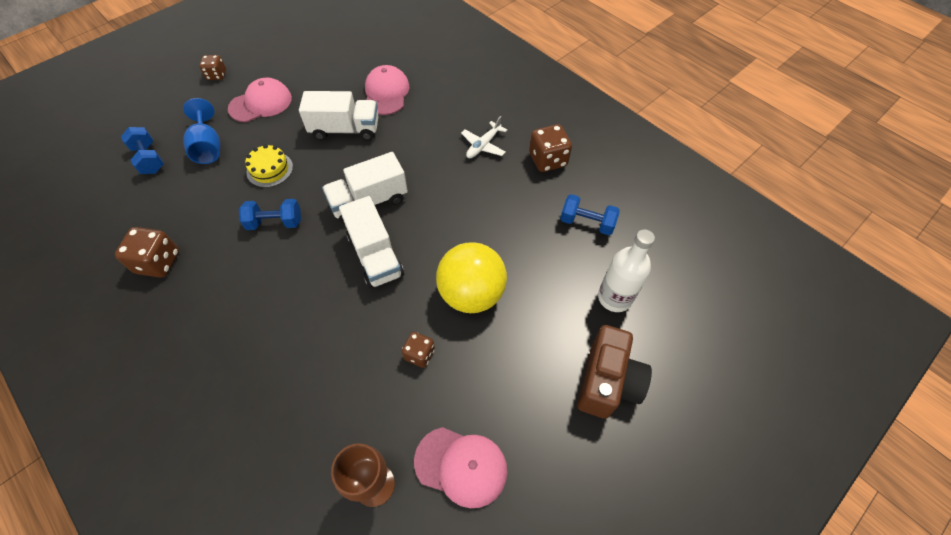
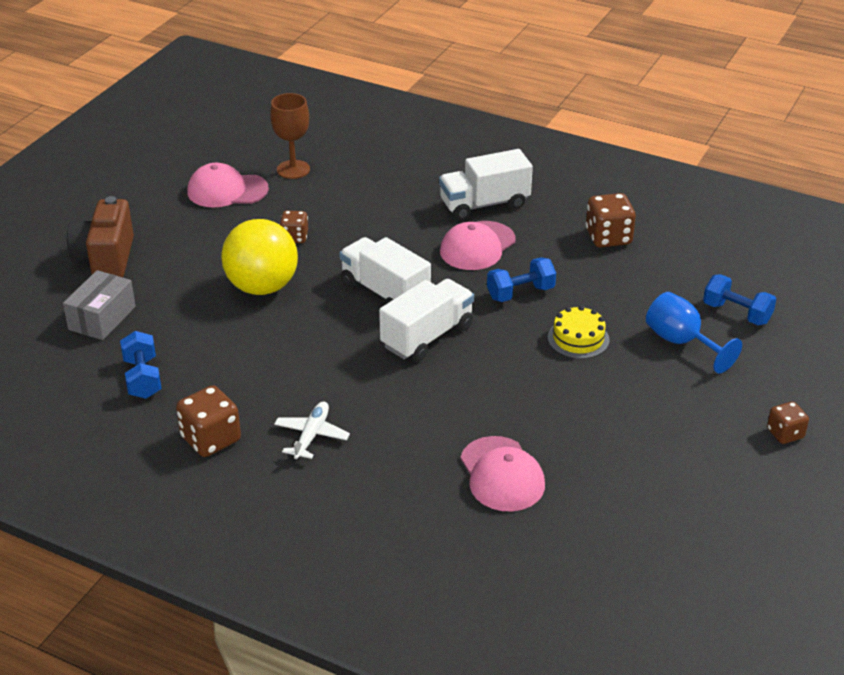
camera: 160 degrees right, 20 degrees down
(261, 103) = (674, 411): pink cap -> pink cap (477, 246)
(345, 129) = (522, 407): white truck -> white truck (484, 204)
(587, 223) = (143, 378): blue dumbbell -> blue dumbbell turned 75 degrees clockwise
(614, 298) = (102, 318): white bottle -> grey box

